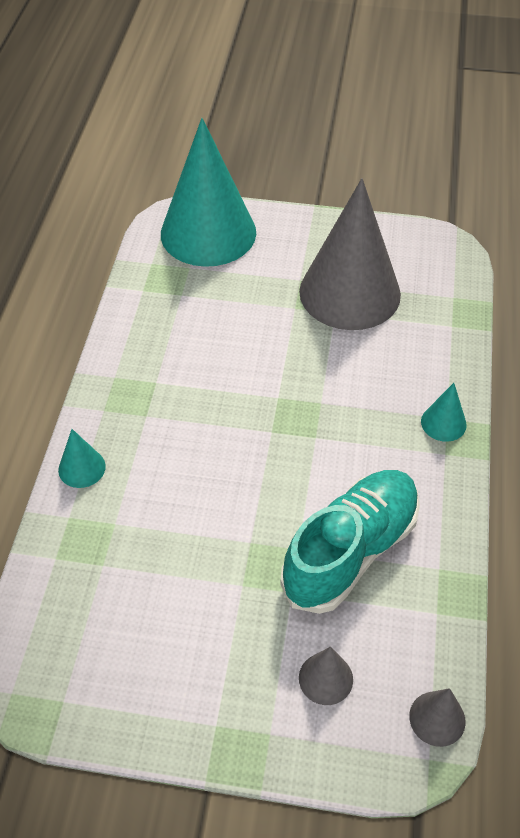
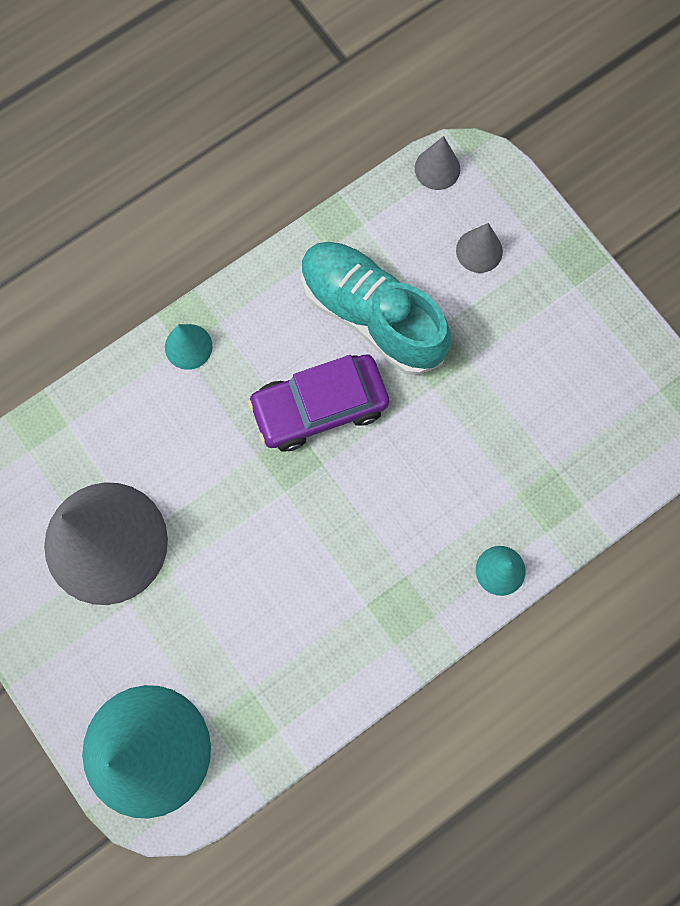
camera: 135 degrees left, 25 degrees up
(314, 461) = (319, 407): none -> purple car
(350, 551) = (372, 315): turquoise shoe -> turquoise shoe turned 45 degrees clockwise

